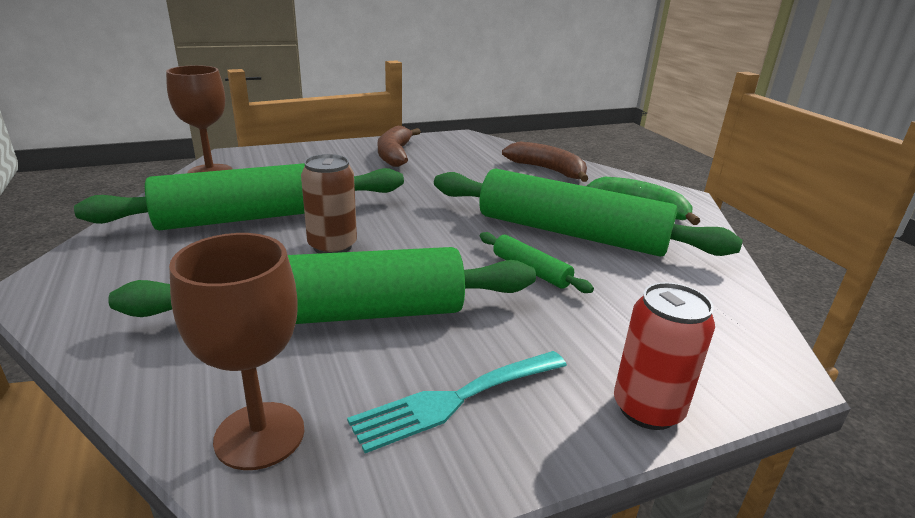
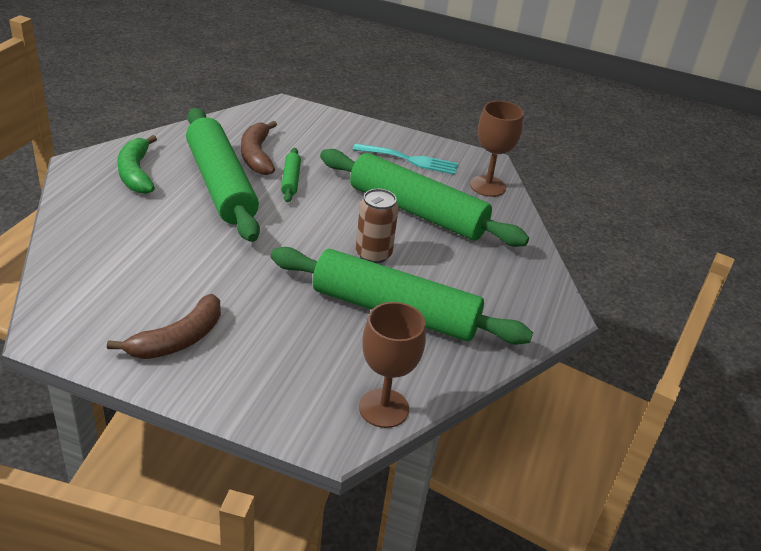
camera: 140 degrees left, 10 degrees up
(547, 170) = (98, 237): brown banana -> brown banana (257, 155)
(647, 409) = (350, 125): red can -> none

